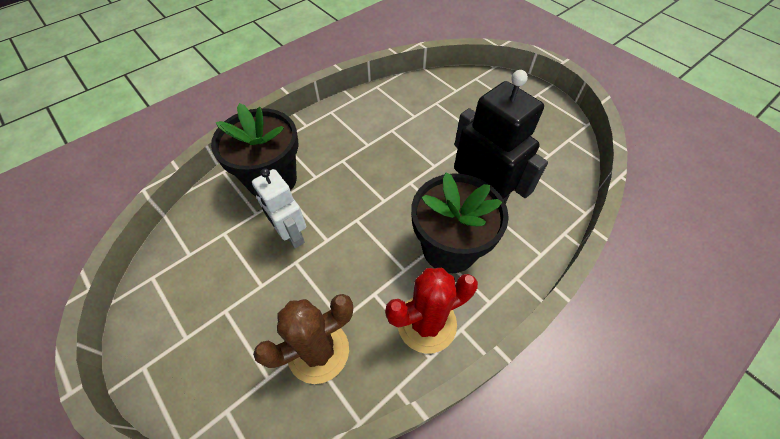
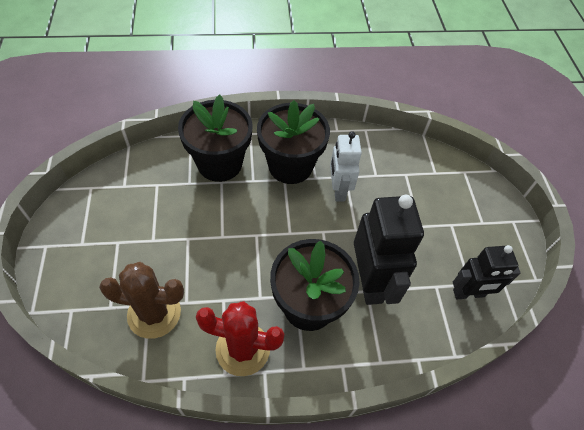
camera: 30 degrees right, 0 degrees up
(291, 235) = (200, 216): white robot -> white robot (338, 190)
(338, 147) = (290, 166): none -> black flower pot
(554, 161) = (469, 293): none -> black robot

